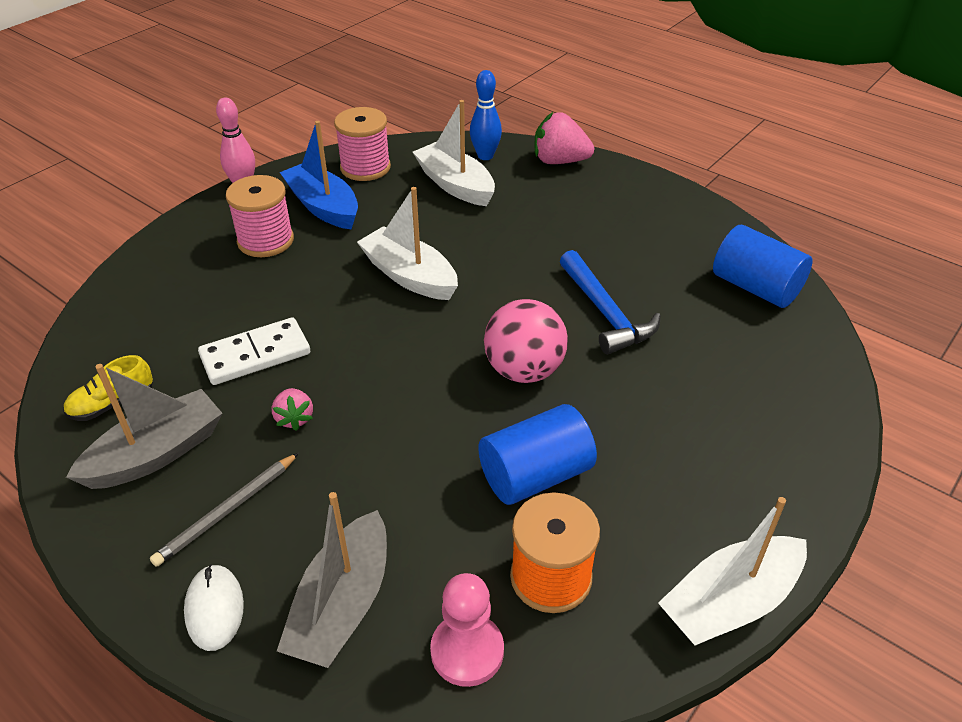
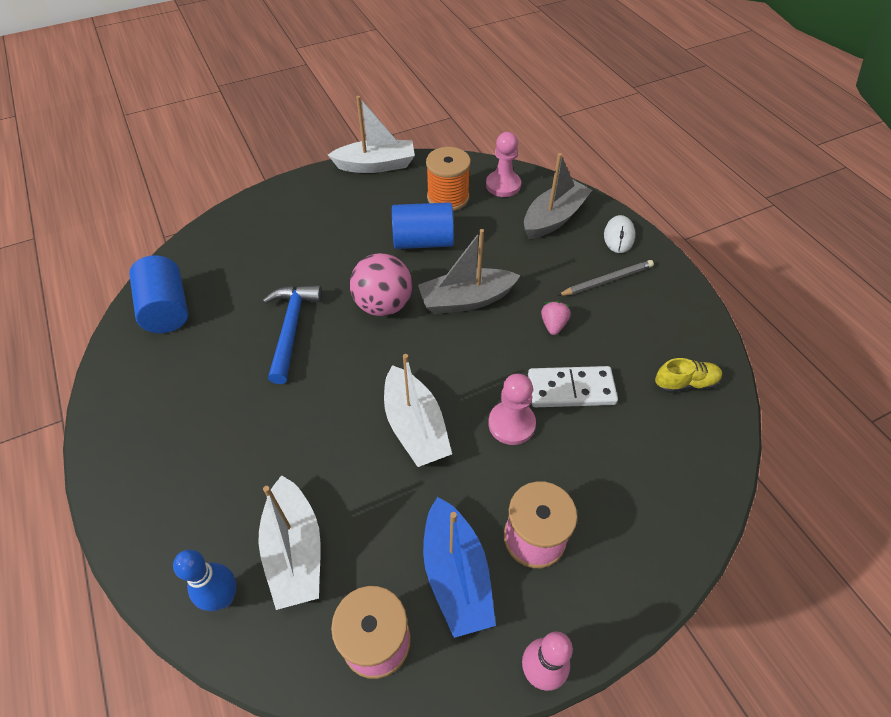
camera: 155 degrees left, 10 degrees up
(156, 454) = (650, 331): grey boat -> grey boat (466, 300)
(313, 306) = (511, 424): none -> pink pawn
(559, 161) = (154, 544): pink strawberry -> none

